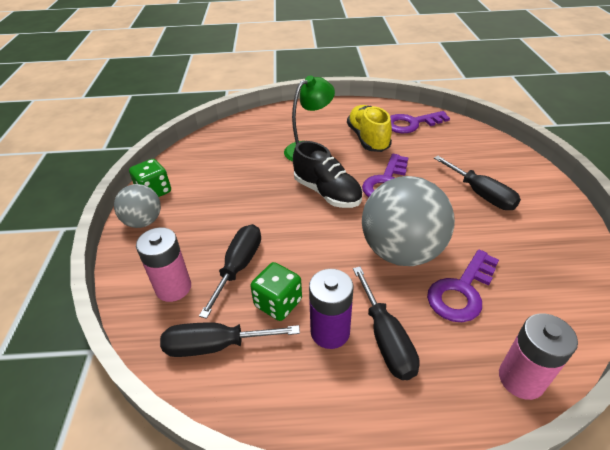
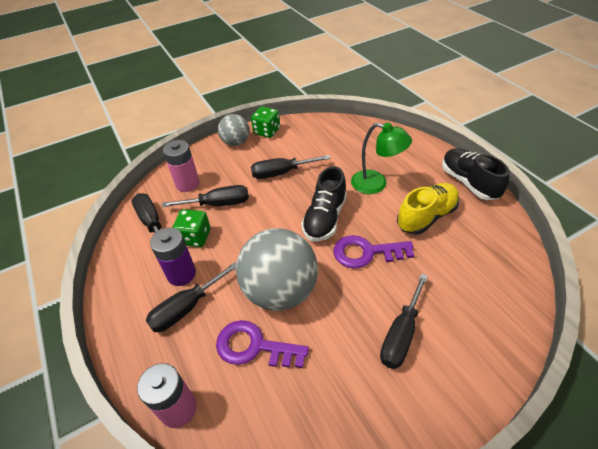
camera: 65 degrees right, 5 degrees up
(236, 201) = (281, 173): none -> black screwdriver
(346, 107) = (468, 182): none -> black shoe
(411, 124) = (485, 241): purple key -> none

